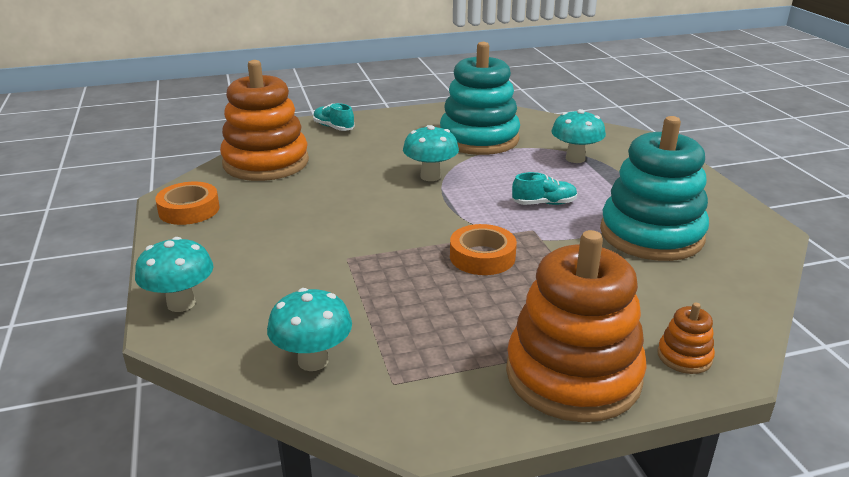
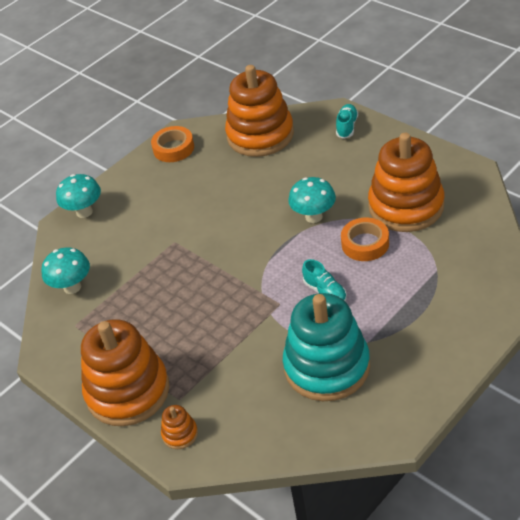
camera: 65 degrees right, 15 degrees up
(479, 139) = (406, 206): turquoise stacking toy -> orange stacking toy
(482, 257) = (223, 297): orange tape -> orange tape (365, 244)
(575, 158) = (424, 274): turquoise mushroom -> none

